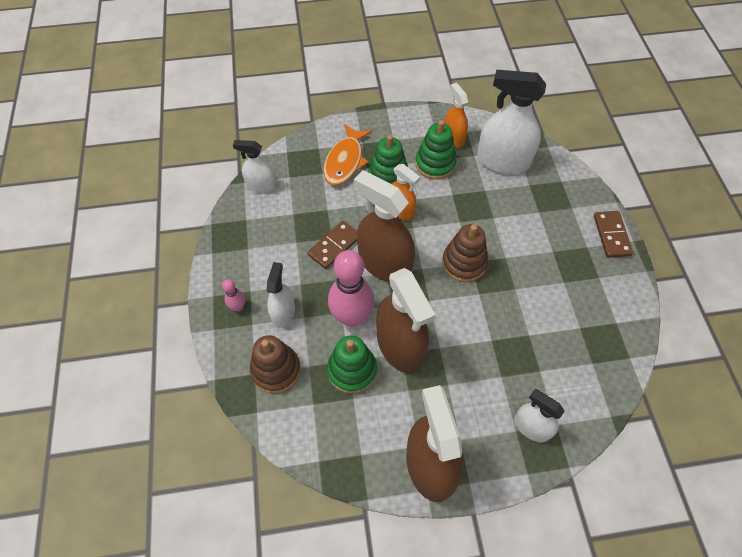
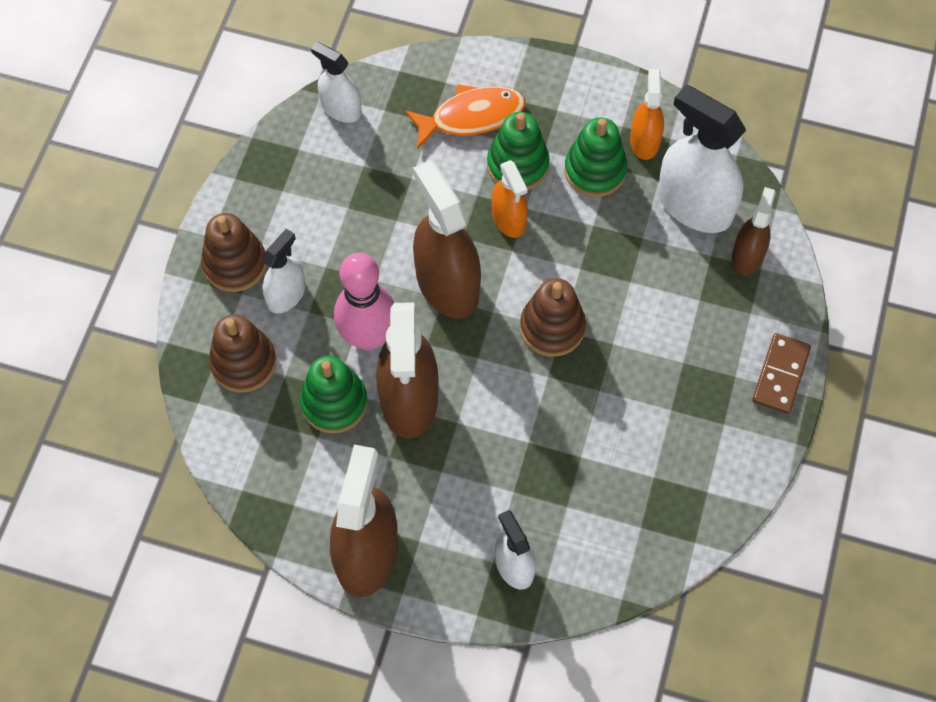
camera: 25 degrees right, 5 degrees up
(238, 307) = (235, 264): pink bowling pin -> brown stacking toy
(334, 246) = (394, 233): brown domino -> none
(345, 161) = (471, 117): orange fish -> orange fish turned 150 degrees counterclockwise
(549, 177) = (747, 256): none -> brown spray bottle

